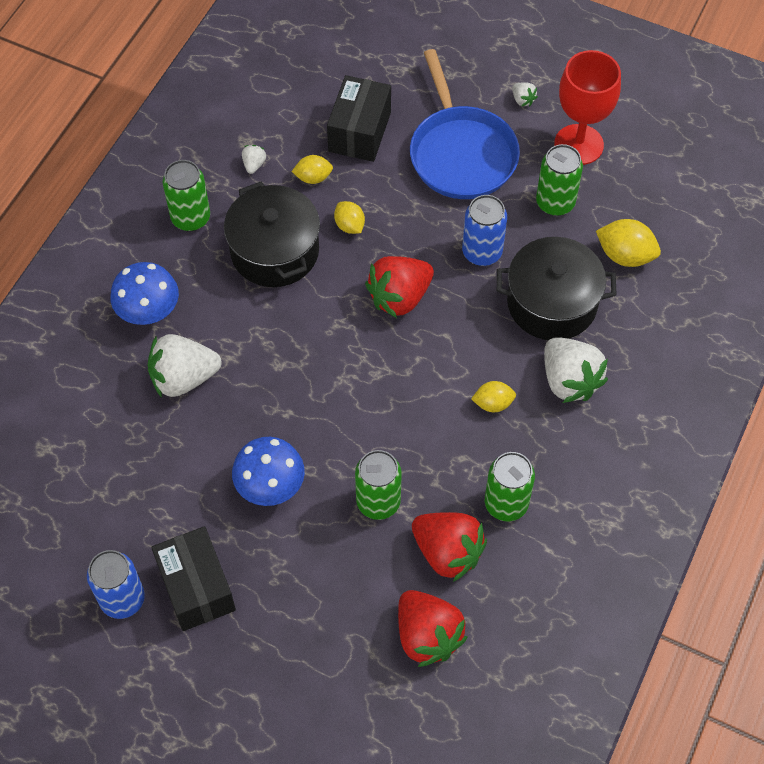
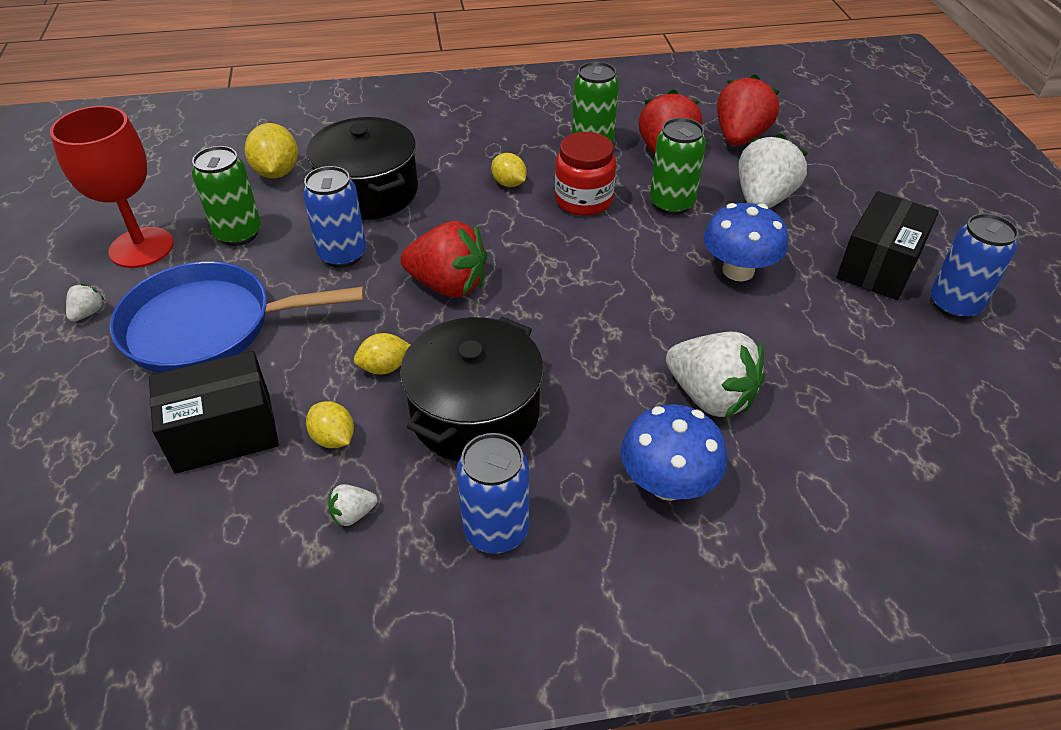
camera: 125 degrees left, 15 degrees down
(191, 218) = (496, 530): green can -> blue can
(349, 225) = (384, 367): yellow lemon -> yellow lemon turned 45 degrees clockwise
(430, 442) = (583, 200): none -> red jar
(461, 153) = (207, 326): blue pan -> blue pan turned 135 degrees counterclockwise
(569, 380) = (444, 155): white strawberry -> white strawberry (763, 199)

